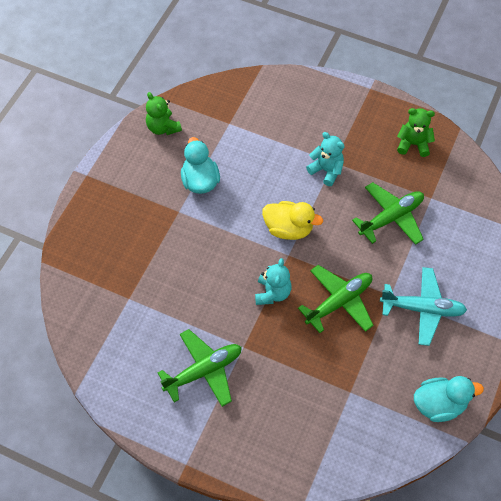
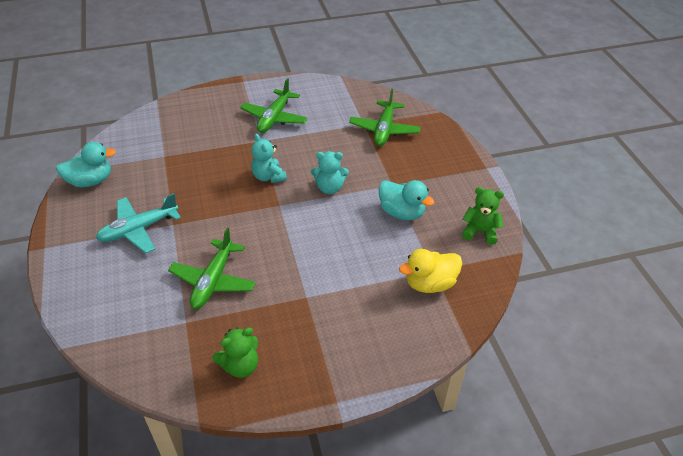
camera: 140 degrees right, 15 degrees down
(288, 229) = (296, 221): yellow duck -> yellow duck (430, 284)
(326, 170) = (306, 285): turquoise teddy bear -> turquoise teddy bear (329, 188)
(339, 302) = (212, 198): green plane -> green plane (384, 130)
(439, 404) = (90, 181): turquoise duck -> turquoise duck turned 150 degrees counterclockwise

